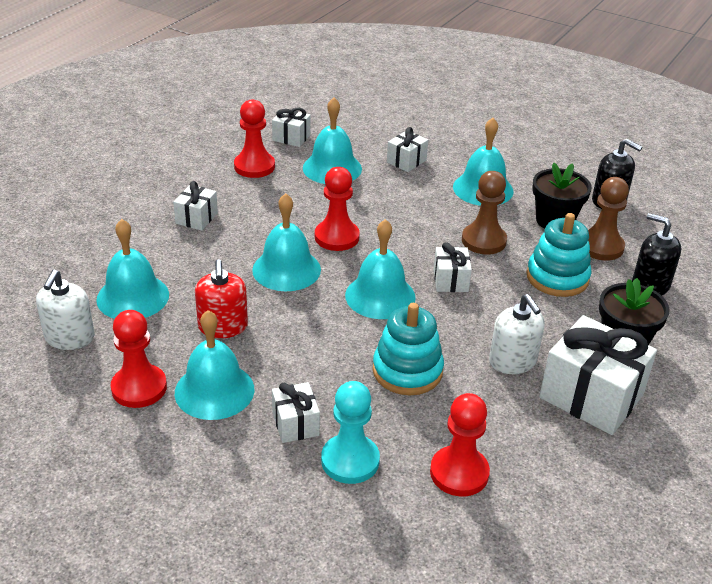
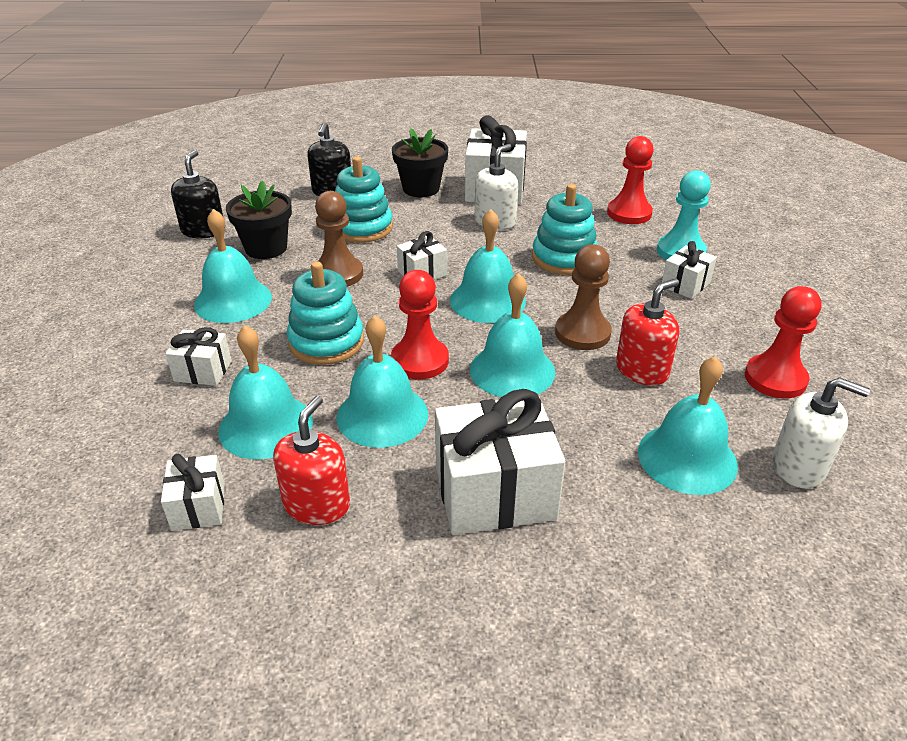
camera: 120 degrees left, 0 degrees up
(69, 337) = (798, 466): white soap dispenser -> white soap dispenser turned 45 degrees clockwise
(196, 218) = (494, 492): white gift -> white gift, size x1.95
(214, 390) = (715, 336): turquoise bell -> turquoise bell (382, 415)
(254, 166) = (316, 504): red pawn -> red soap dispenser
(395, 209) = (326, 342): none -> turquoise stacking toy
(601, 247) = (293, 219): brown pawn -> brown pawn (582, 333)

